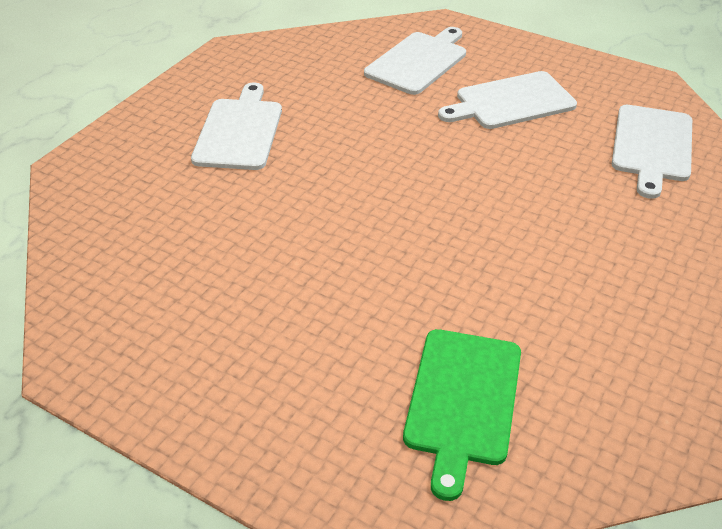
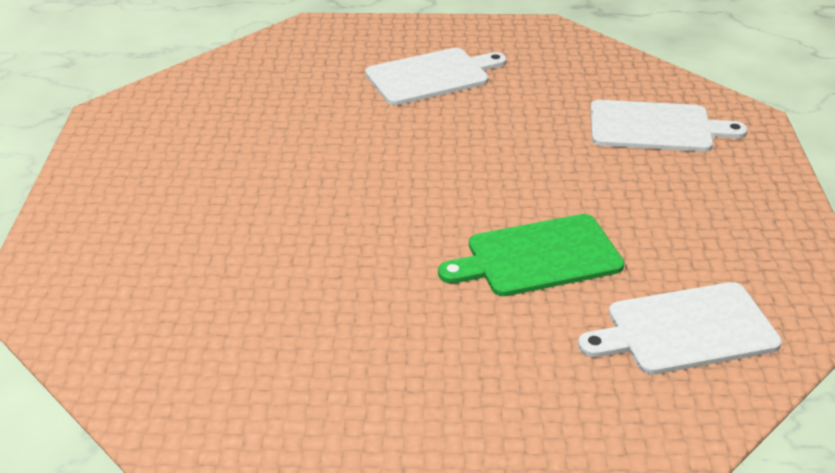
camera: 60 degrees right, 5 degrees down
(462, 401) = (181, 303): green cutting board -> green cutting board (538, 257)
(511, 102) = (654, 206): white cutting board -> none

